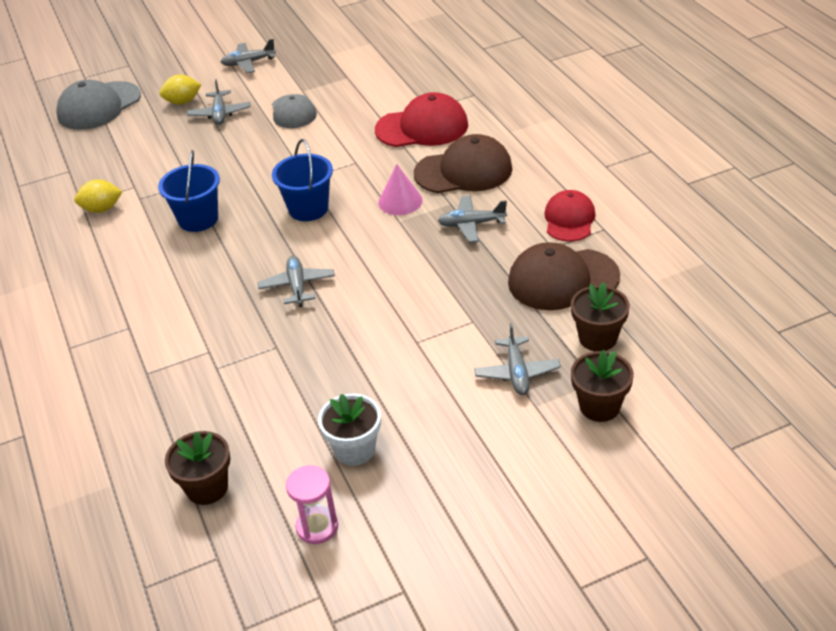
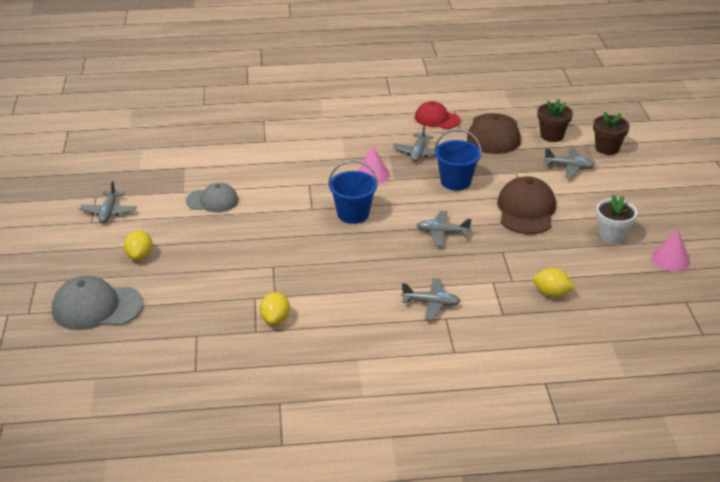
camera: 75 degrees left, 5 degrees down
(99, 106) = (97, 307): grey cap -> grey cap turned 120 degrees clockwise
(198, 219) = (328, 268): blue bucket -> blue bucket (455, 181)
(198, 409) = (551, 293): none -> yellow lemon
(207, 488) = (626, 298): brown flower pot -> none
(220, 114) = (179, 238): grey plane -> grey plane (431, 303)
(317, 527) = (670, 259): pink hourglass -> pink cone
(422, 127) = (288, 149): red cap -> none
(463, 171) = (356, 143): brown cap -> brown cap (526, 210)

